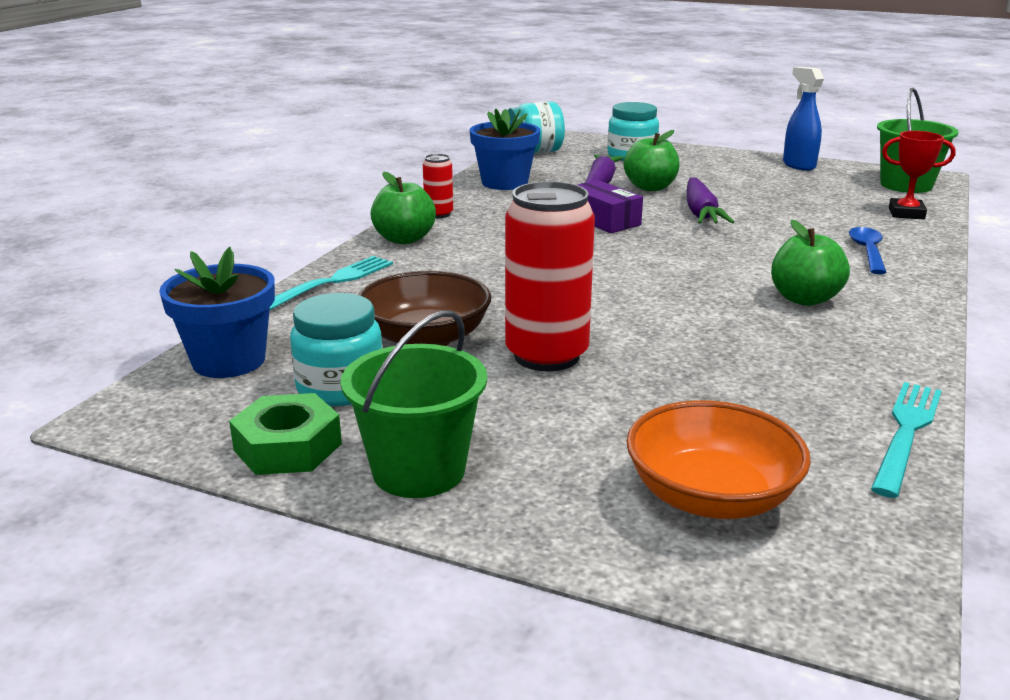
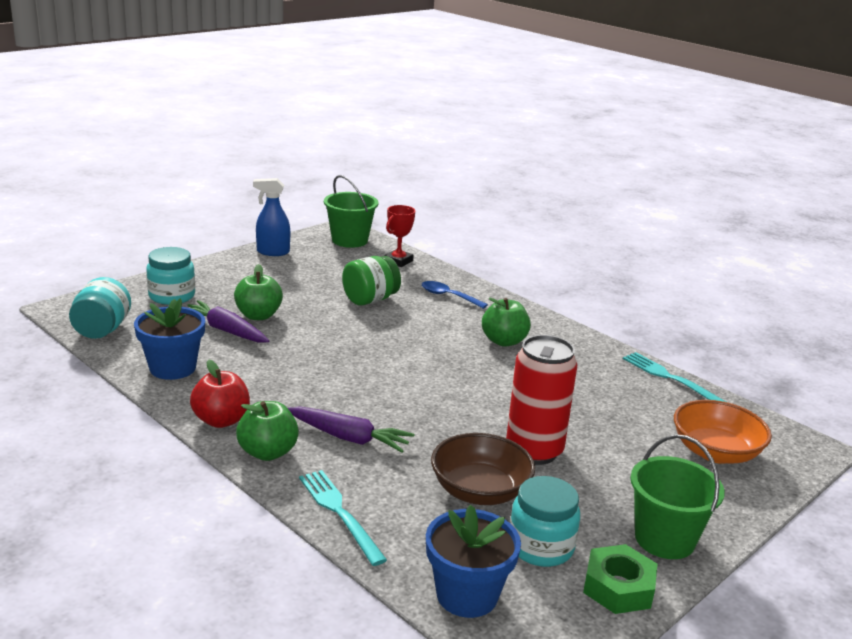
camera: 70 degrees left, 0 degrees up
(439, 214) = (221, 420): red can -> red apple
(603, 220) = (310, 356): purple box -> none
(701, 213) = (332, 318): purple carrot -> purple carrot (348, 438)
(776, 219) = (370, 300): none -> green jar

